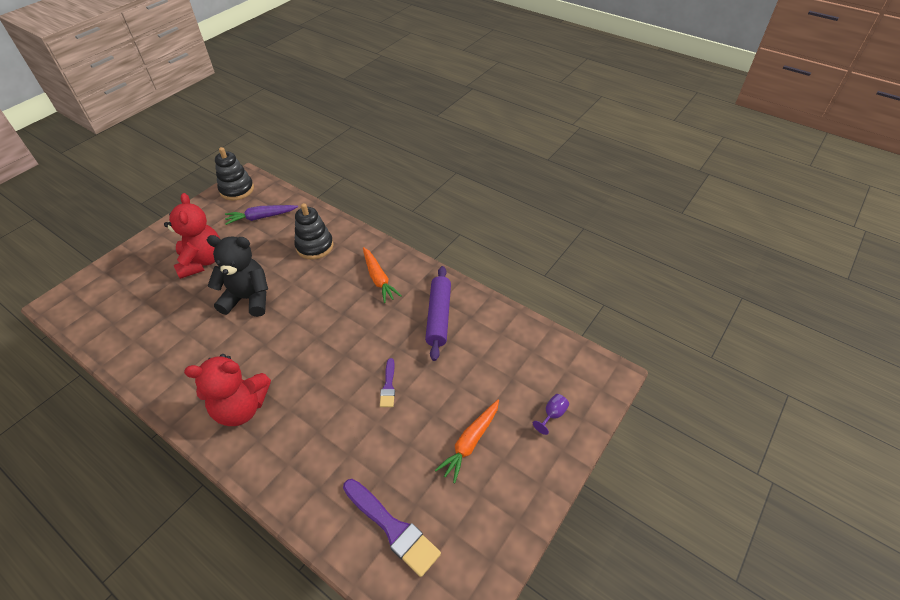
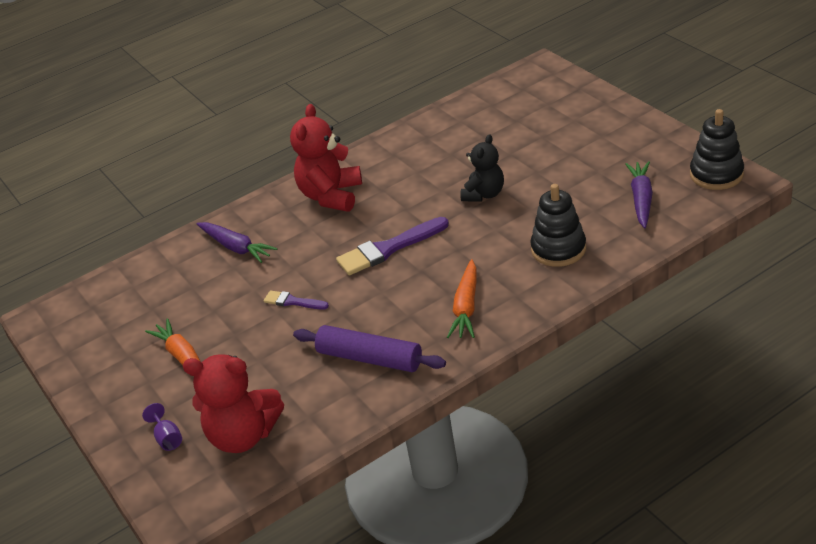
camera: 115 degrees right, 10 degrees down
(202, 261) = (567, 155): red teddy bear -> red teddy bear (243, 435)
(248, 298) = (484, 194): black teddy bear -> black teddy bear, size x0.65
(320, 463) = (236, 247): none -> purple carrot
(378, 279) = (466, 307): orange carrot -> orange carrot turned 75 degrees counterclockwise
(392, 528) = (142, 291): purple brush -> purple brush (388, 249)

